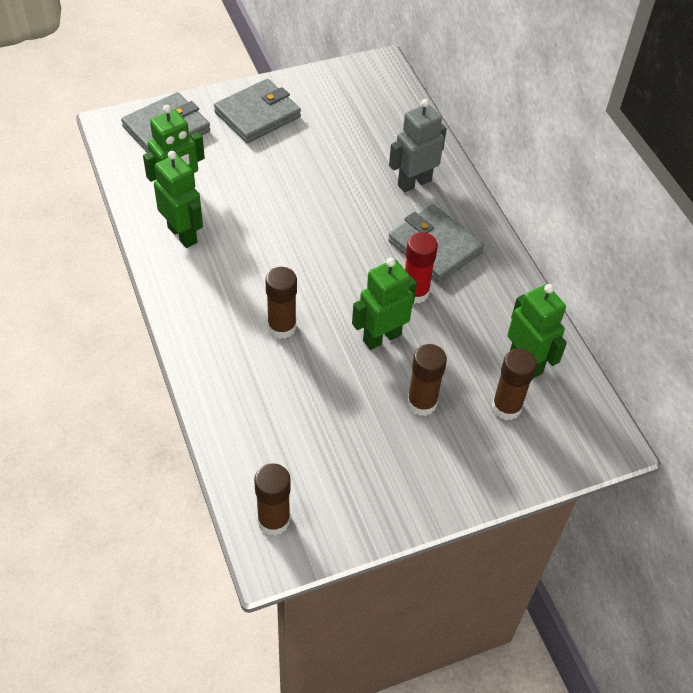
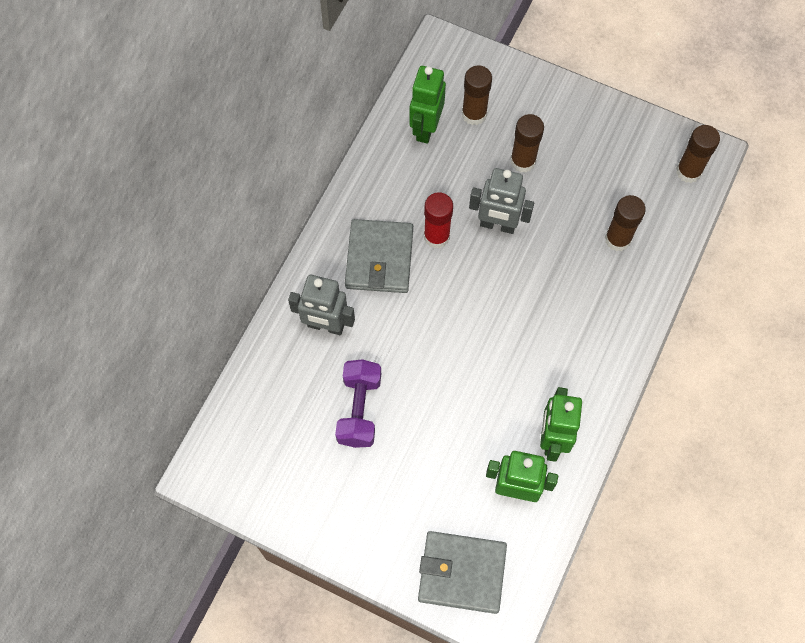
camera: 130 degrees left, 15 degrees up
(257, 114) = (368, 516): grey wallet -> none
(282, 327) = (556, 292): brown glue stick -> brown glue stick (617, 239)
(332, 157) = (359, 409): none -> purple dumbbell
(381, 337) = (497, 225): green robot -> grey robot

